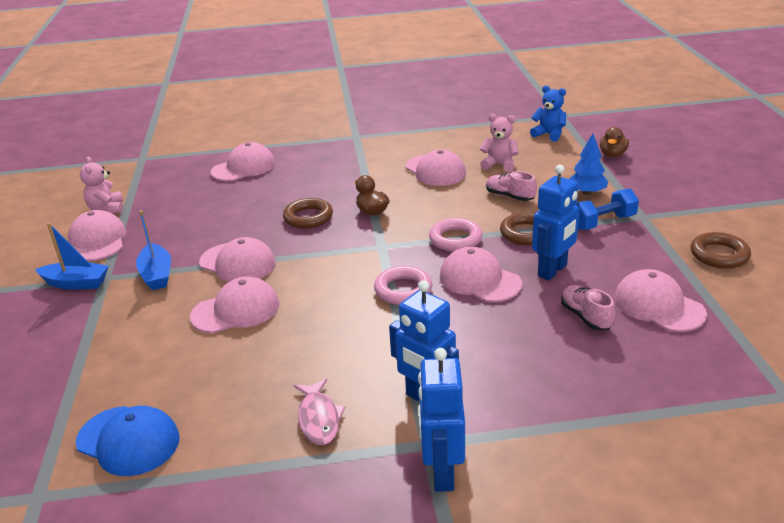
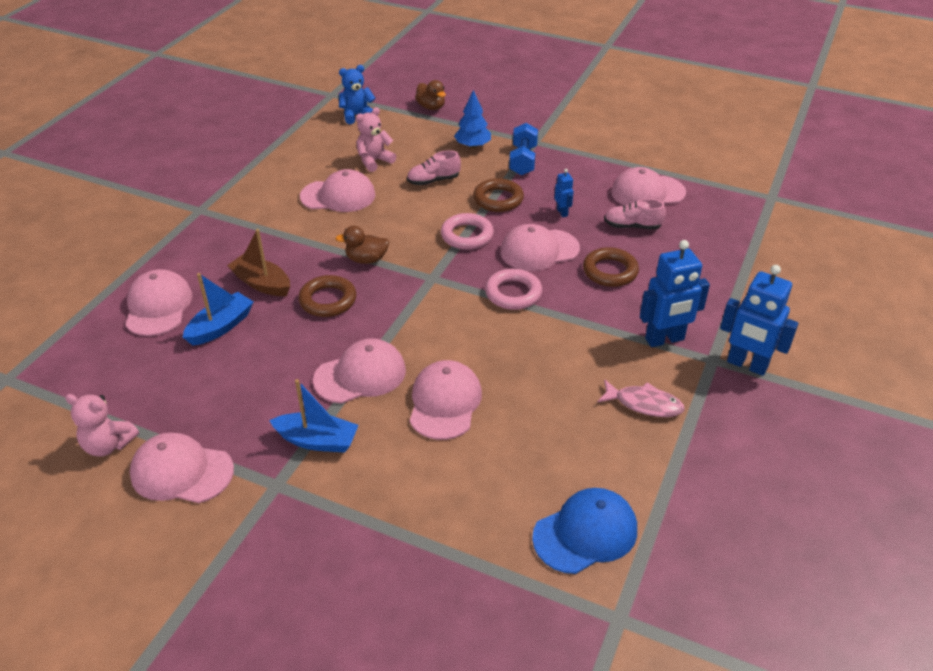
camera: 60 degrees left, 10 degrees up
(76, 283) = (262, 512): blue boat -> blue boat (221, 327)
(301, 188) = (262, 283): none -> brown boat
(553, 271) = (562, 212): blue robot -> blue robot, size x0.49
(719, 255) = (614, 140): brown ring -> brown ring (610, 271)

